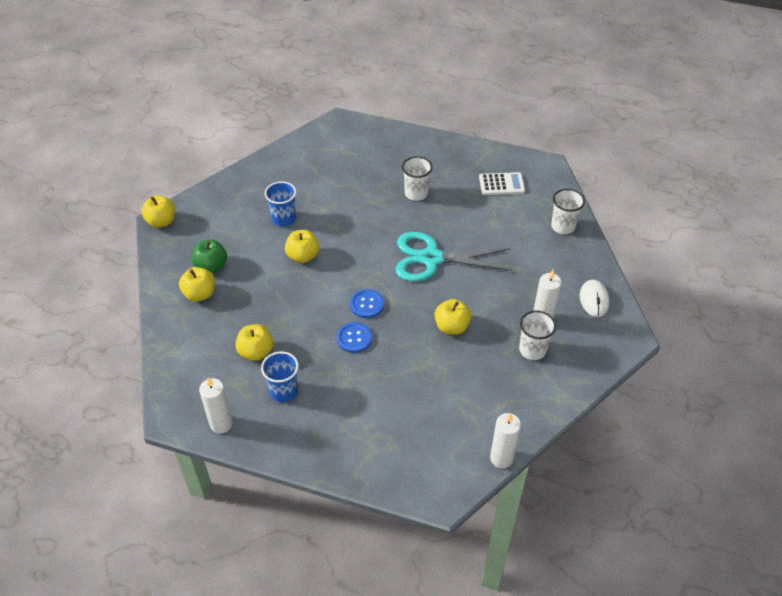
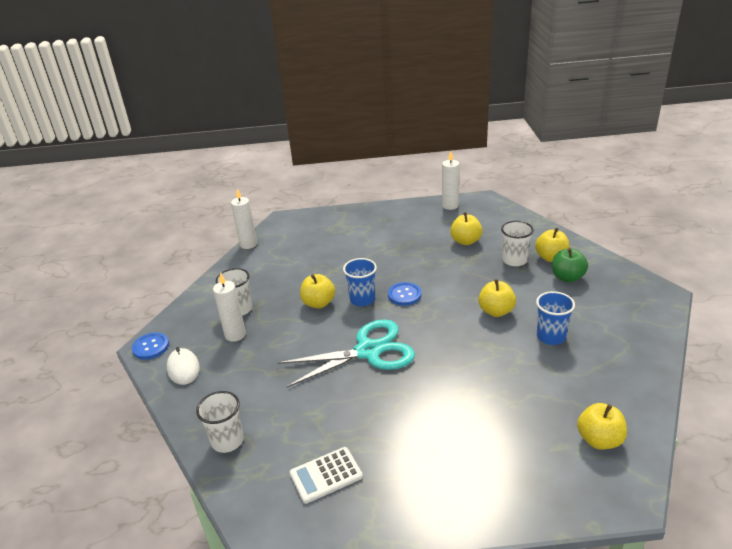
camera: 160 degrees right, 15 degrees down
(161, 221) = (661, 294): yellow apple -> yellow apple (599, 440)
(284, 391) = (424, 229): blue cup -> blue cup (362, 299)
(354, 338) = (397, 271): blue button -> blue button (151, 347)
(416, 193) = (431, 419): white cup -> white cup (514, 260)

